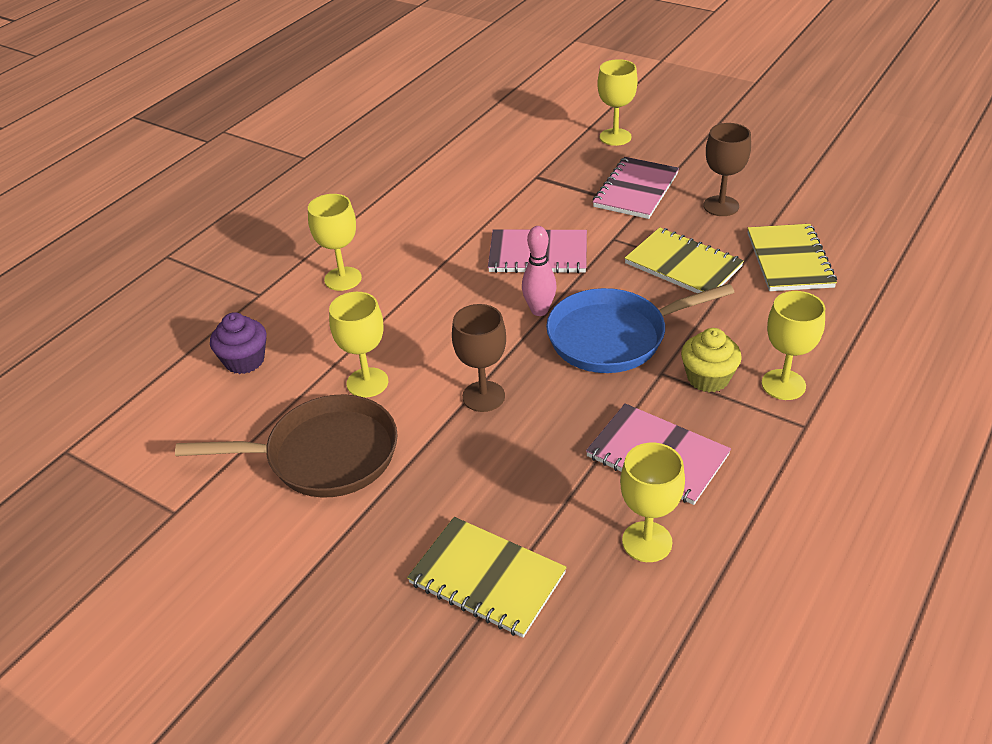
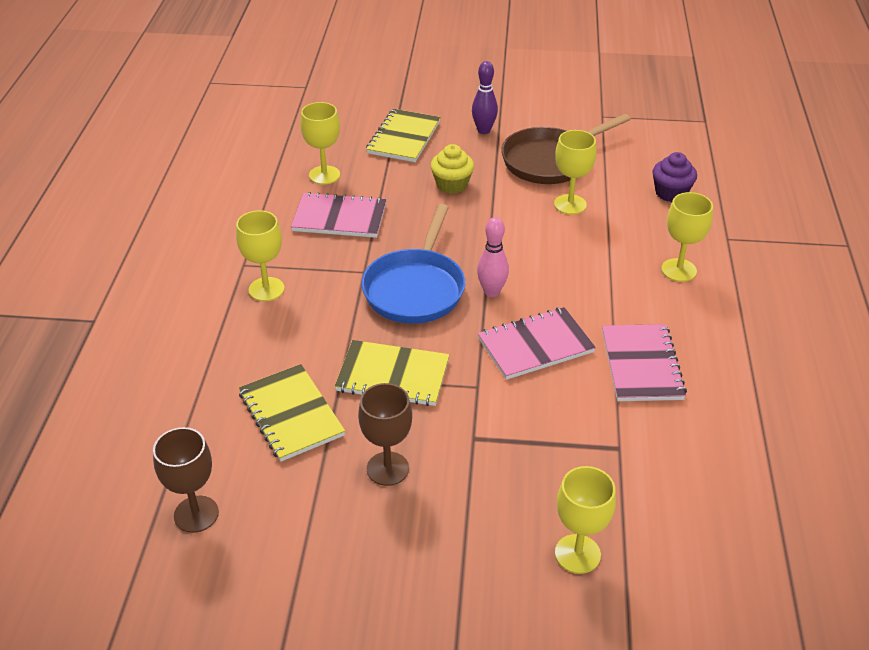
camera: 150 degrees right, 0 degrees up
(359, 548) = (483, 130): none -> purple bowling pin
(483, 396) = (481, 219): brown goblet -> brown goblet (196, 514)
(487, 578) = (404, 138): yellow notebook -> yellow notebook turned 75 degrees counterclockwise
(614, 337) = (416, 288): blue pan -> blue pan turned 150 degrees clockwise
(636, 190) = (494, 462): pink notebook -> pink notebook (641, 365)
(708, 378) = (326, 278): yellow cupcake -> yellow cupcake (452, 184)

